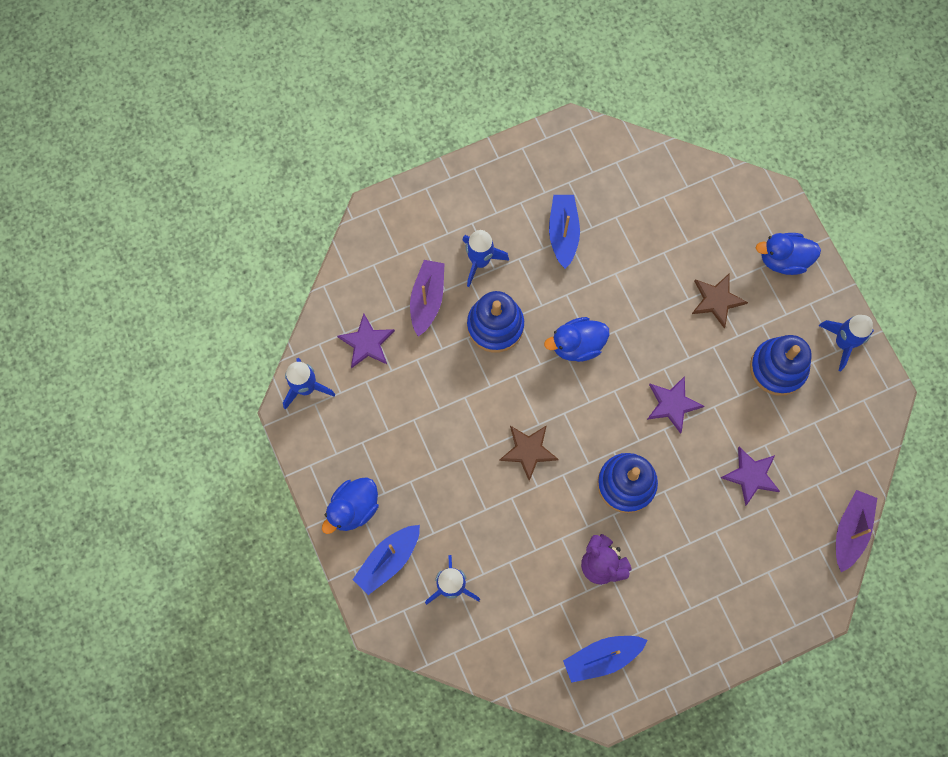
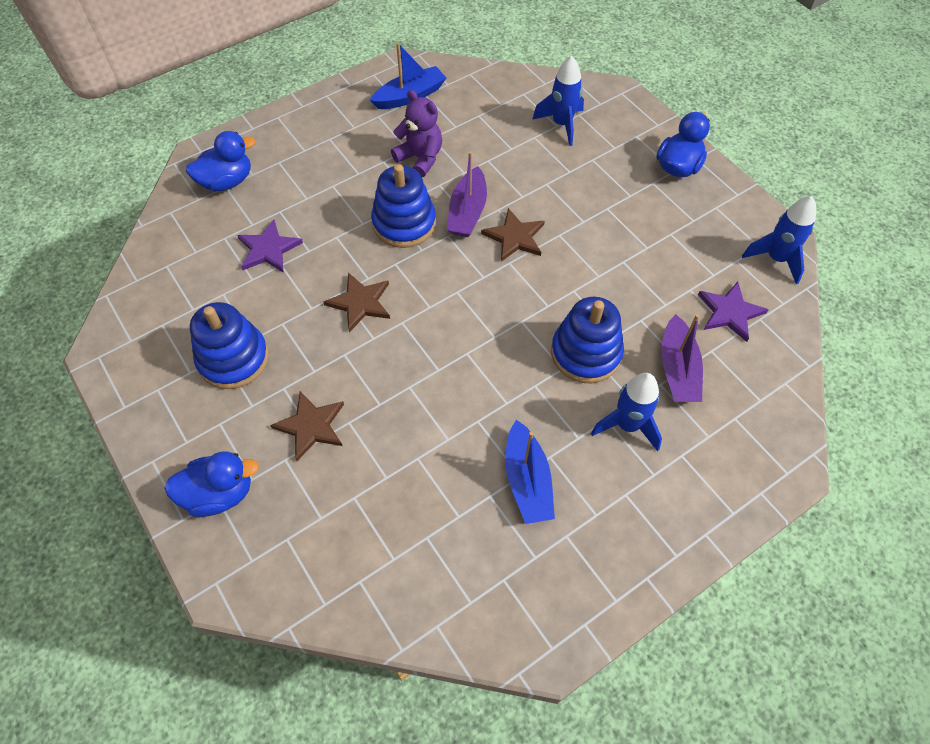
camera: 170 degrees right, 15 degrees down
(388, 560) = (628, 134): blue boat -> none
(577, 345) = (482, 347): blue duck -> blue duck (227, 181)
(672, 404) = (360, 303): purple star -> brown star
(843, 343) = (148, 400): blue rocket -> none
(850, 531) = (163, 217): purple boat -> purple boat (467, 212)

